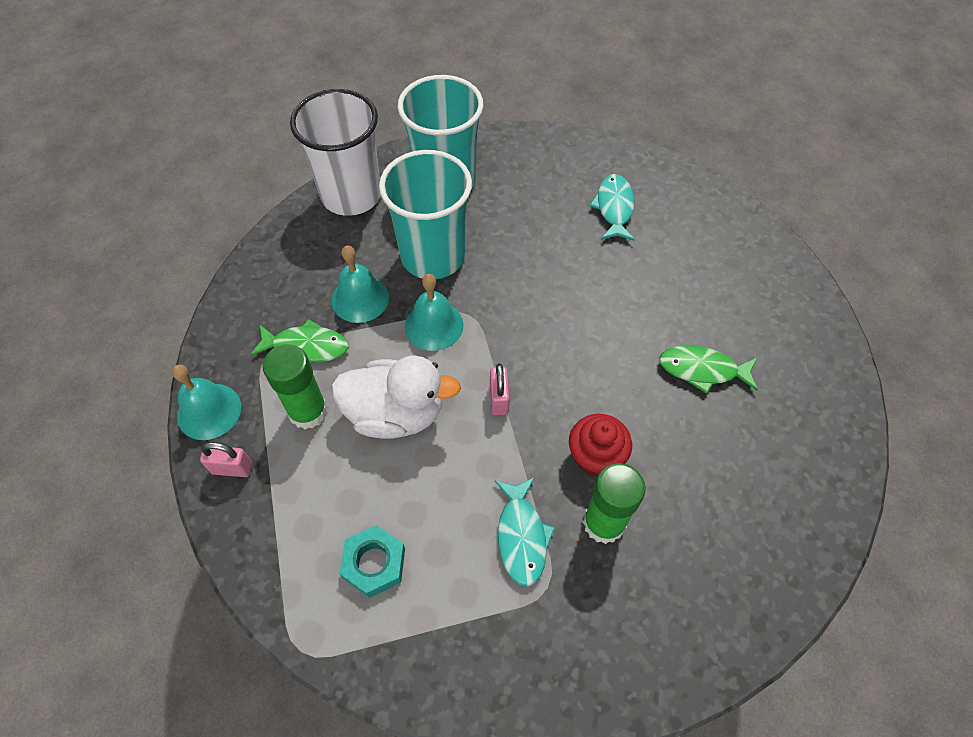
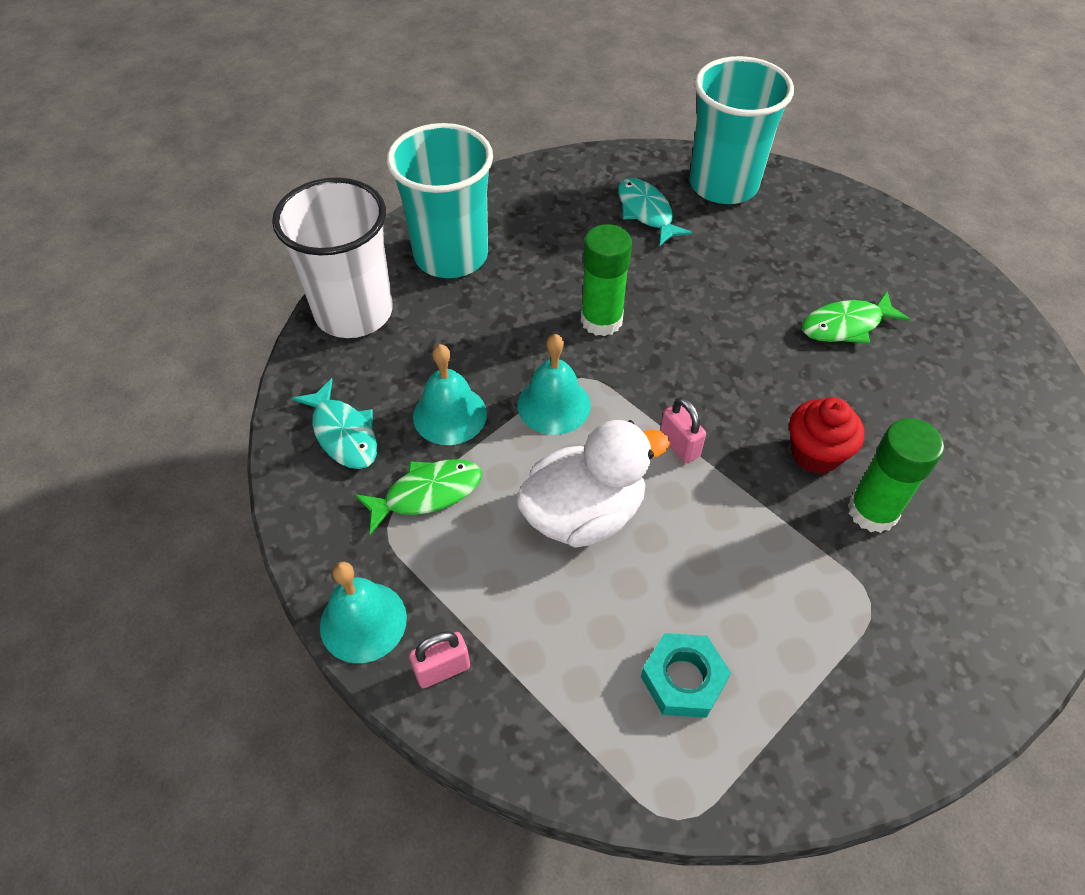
camera: 30 degrees left, 5 degrees down
(308, 411) = (484, 561): green glue stick -> green glue stick (601, 320)
(433, 256) = (497, 336): turquoise cup -> turquoise cup (723, 185)
(521, 536) = (808, 567): turquoise fish -> turquoise fish (343, 434)

